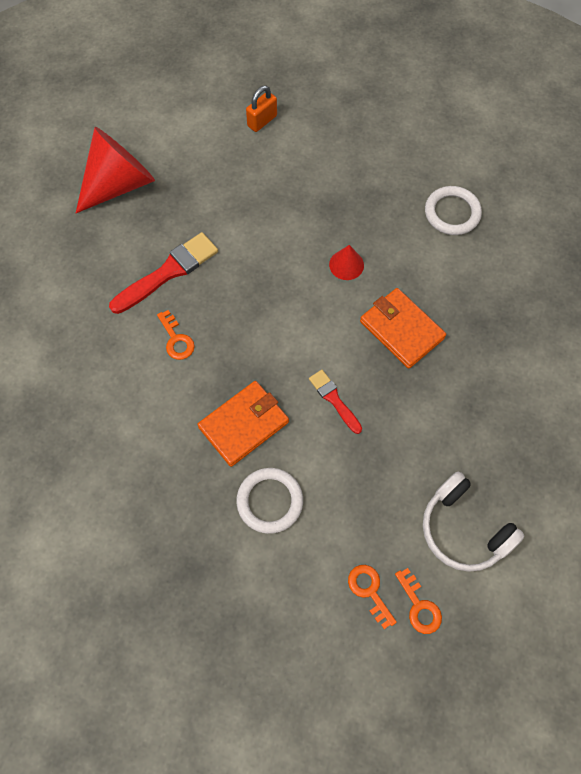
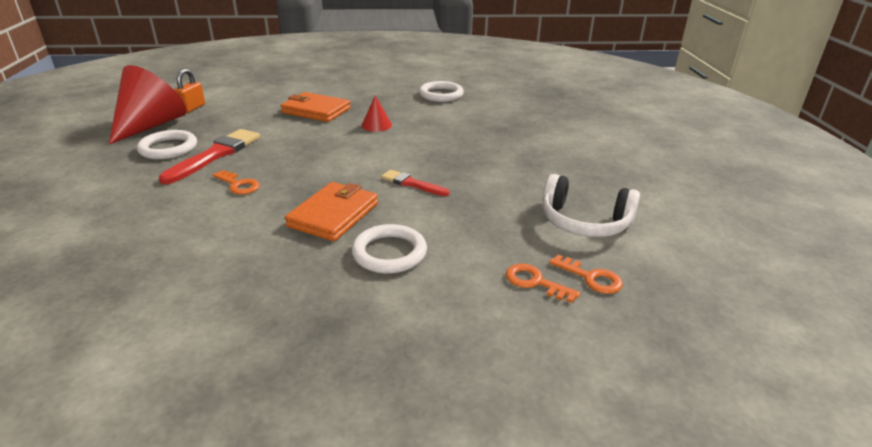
camera: 25 degrees left, 35 degrees down
(128, 242) = (168, 148): none -> white ring
(262, 121) = (270, 85): orange padlock -> orange padlock (192, 108)
(401, 330) = (443, 142): orange wallet -> orange wallet (316, 110)

